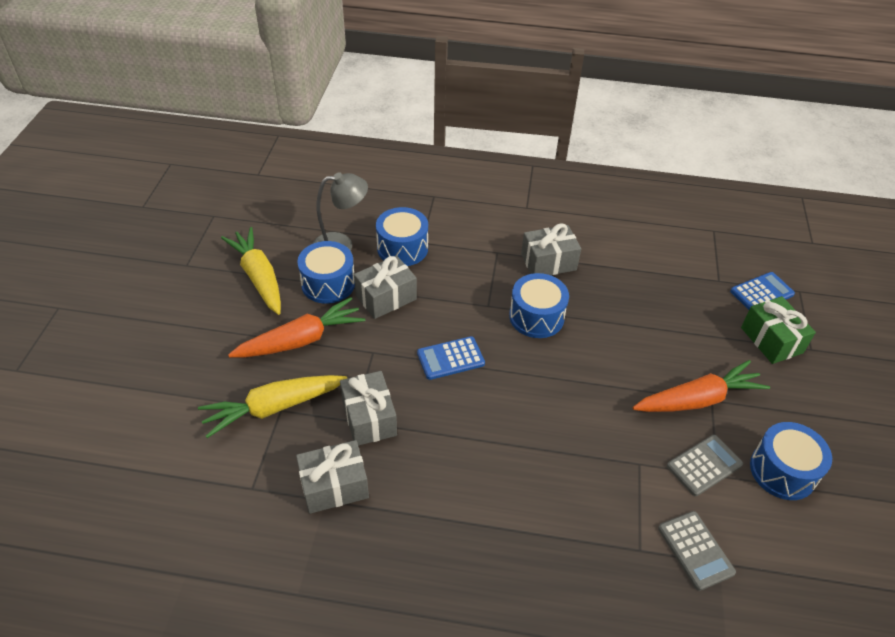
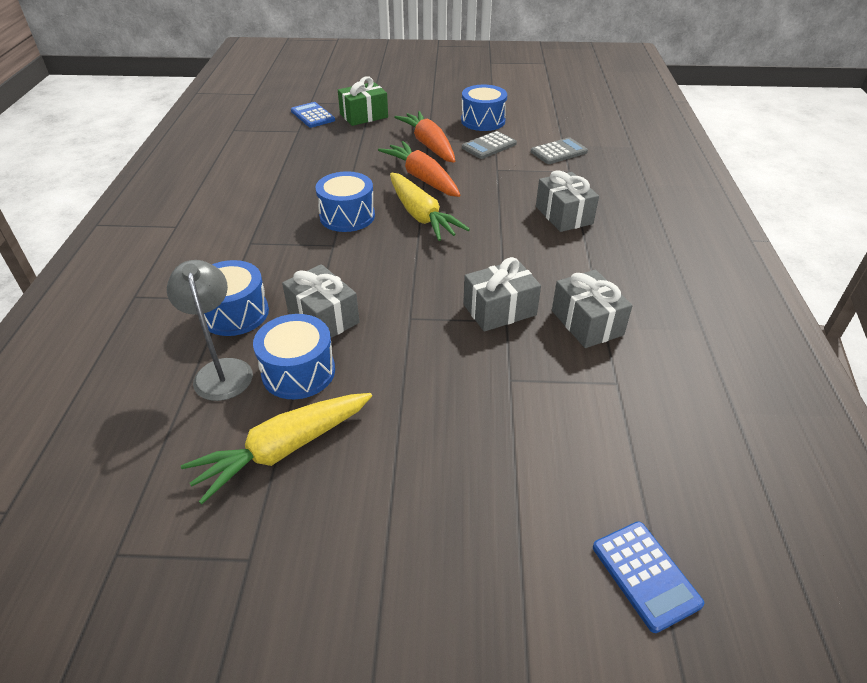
camera: 95 degrees left, 5 degrees down
(273, 408) = (509, 386): yellow carrot -> yellow carrot (421, 216)
(301, 340) = (400, 380): orange carrot -> orange carrot (422, 178)
(450, 358) = (409, 264): blue calculator -> blue calculator (645, 575)
(548, 262) = (269, 211): grey gift -> grey gift (564, 215)
(704, 465) = (489, 146): grey calculator -> grey calculator turned 90 degrees counterclockwise

